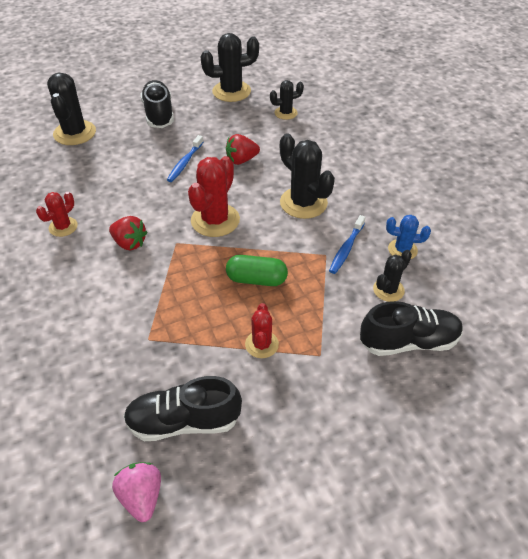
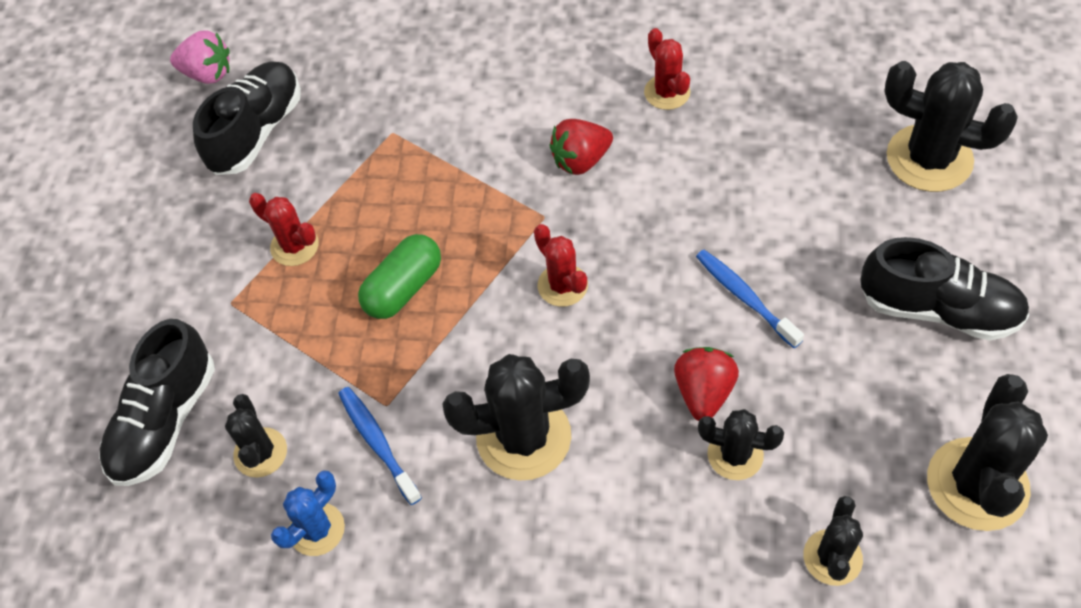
camera: 125 degrees right, 10 degrees up
(215, 220) = (562, 285): red cactus -> red cactus, size x0.57
(263, 144) = (735, 455): none -> black cactus

